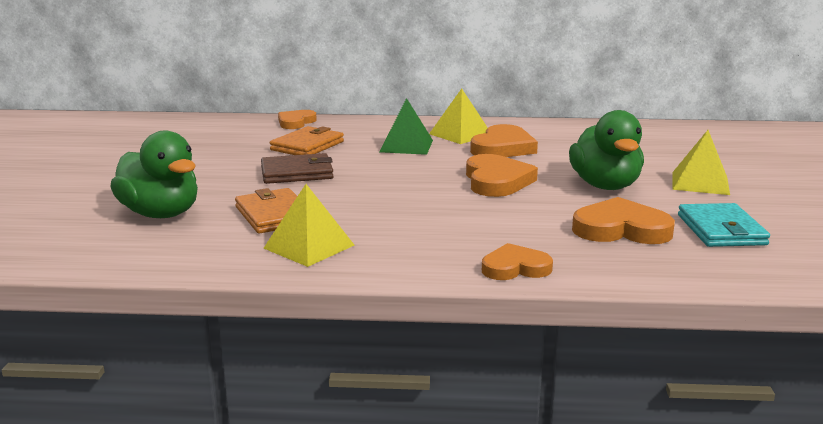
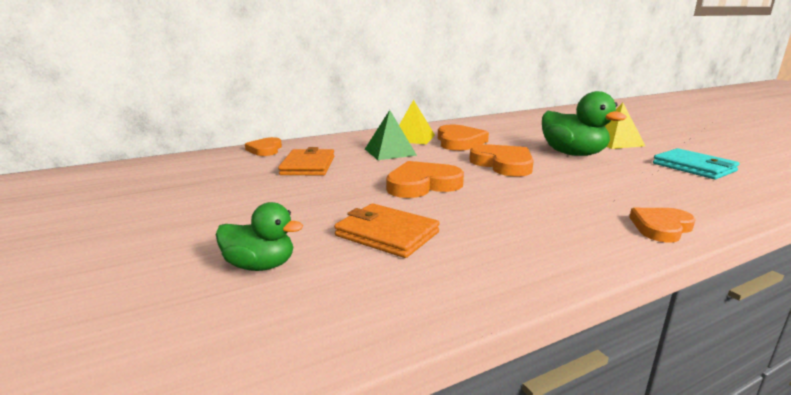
camera: 30 degrees left, 0 degrees up
(161, 214) = (260, 266): green duck -> green duck, size x0.61
(297, 173) = (338, 189): brown wallet -> none
(309, 246) = (477, 257): yellow pyramid -> none
(621, 229) = (648, 180): orange heart -> orange heart (422, 184)

